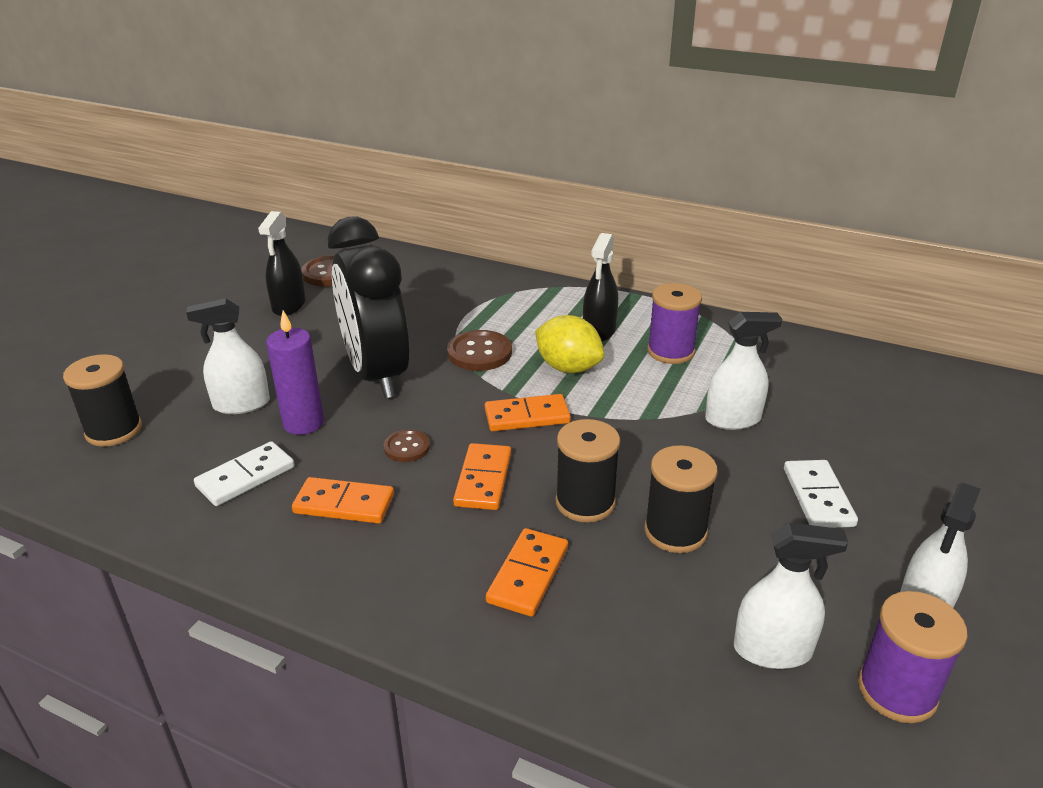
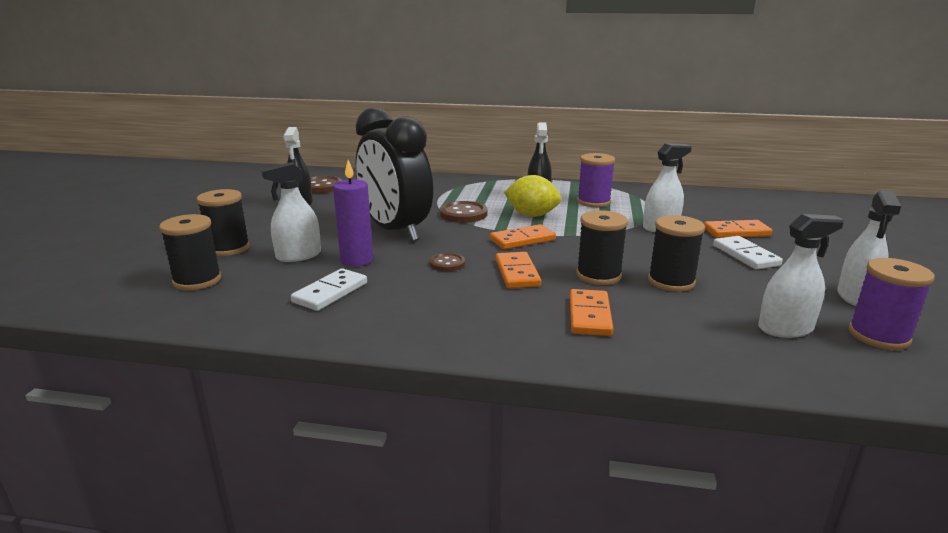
camera: 15 degrees left, 10 degrees down
(171, 378) = (228, 248): none -> black spool
(344, 504) = (421, 297): orange domino -> orange domino (736, 232)

